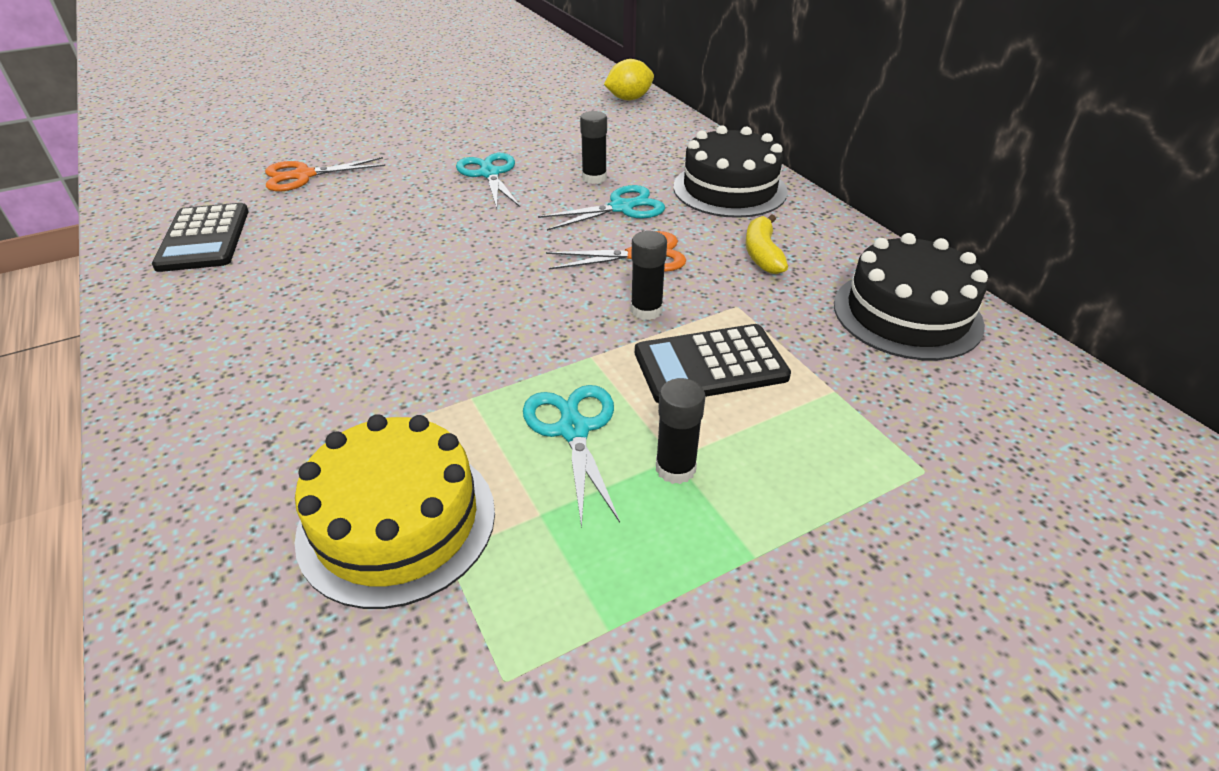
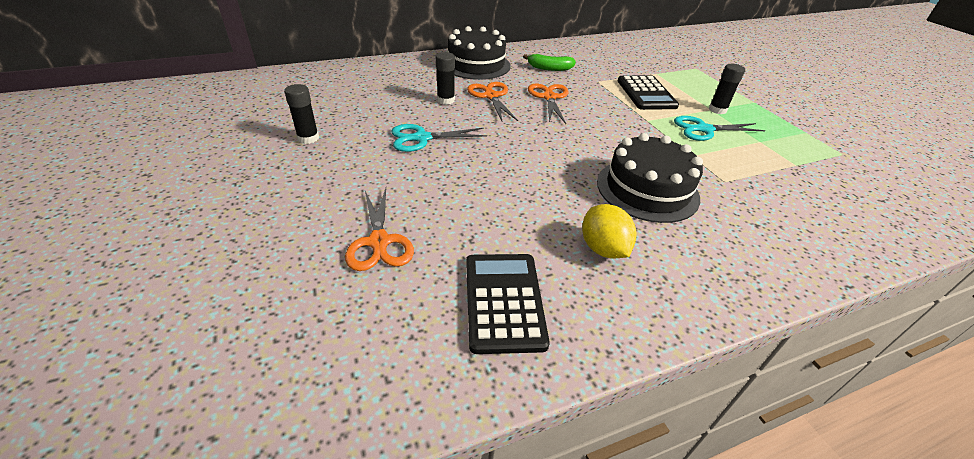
camera: 85 degrees left, 0 degrees up
(204, 238) = (503, 301): black calculator -> black calculator turned 90 degrees counterclockwise
(397, 522) = (787, 178): yellow cake -> none
(621, 208) = (491, 96): turquoise scissors -> orange scissors
(629, 99) = (313, 74): yellow lemon -> yellow lemon (603, 249)
(646, 310) = (604, 102): black glue stick -> black glue stick (308, 138)
(762, 254) = (549, 68): yellow banana -> green banana
(907, 314) = (599, 51): black cake -> black cake (647, 189)

